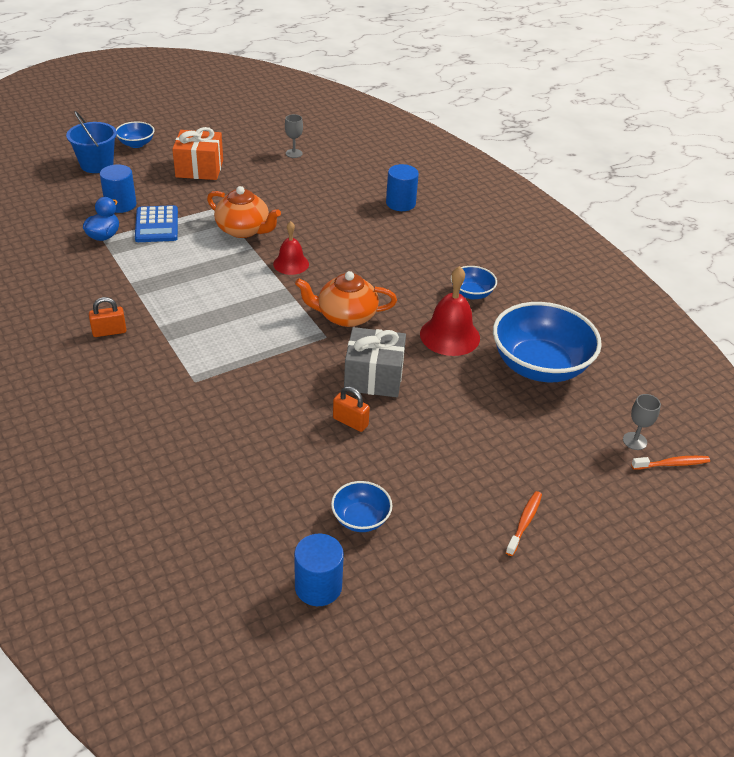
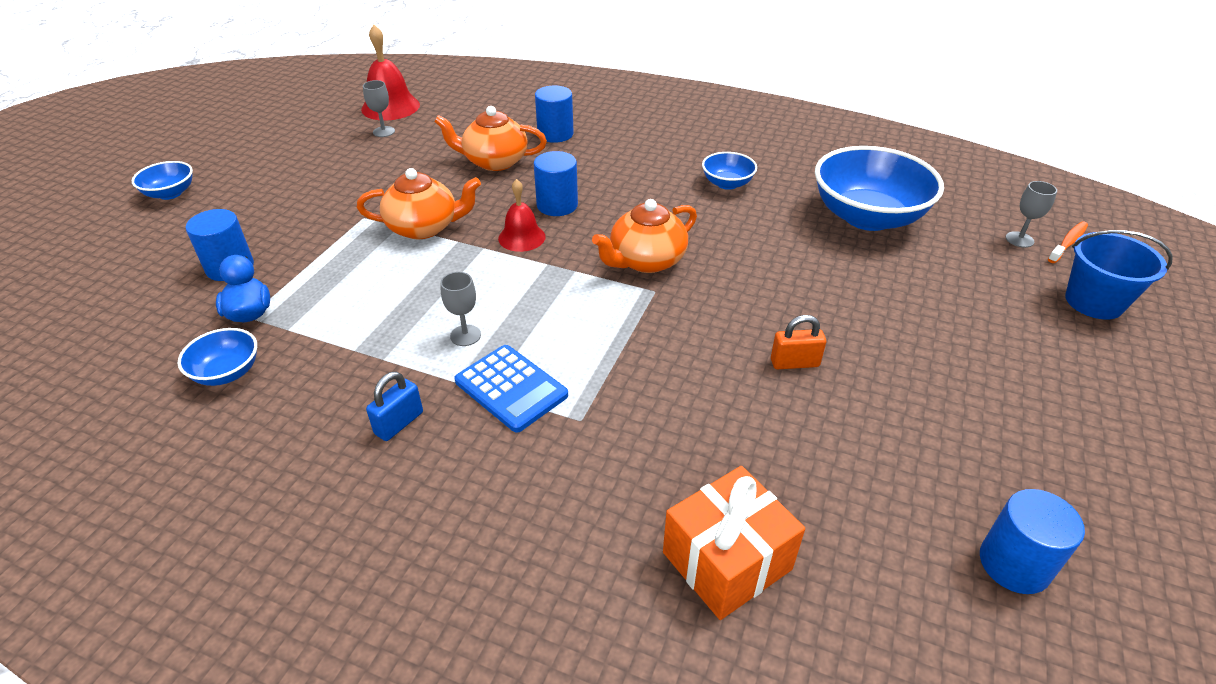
camera: 35 degrees left, 0 degrees up
(97, 165) = (139, 237): blue bucket -> blue bucket (1094, 302)
(109, 332) = (399, 423): orange padlock -> blue padlock
(156, 225) = (308, 269): blue calculator -> blue calculator (511, 388)
(191, 305) = (465, 335): none -> grey goblet
(199, 169) = (289, 188): orange gift -> orange gift (727, 561)
(336, 205) = (494, 161): none -> orange teapot
(338, 253) = (557, 205): none -> blue cylinder
(360, 518) = (942, 457): blue bowl -> blue bowl (227, 372)
(374, 377) = (753, 305): grey gift -> none
(450, 336) = (762, 229): red bell -> red bell (390, 107)
(524, 522) = (1059, 362): orange toothbrush -> none

